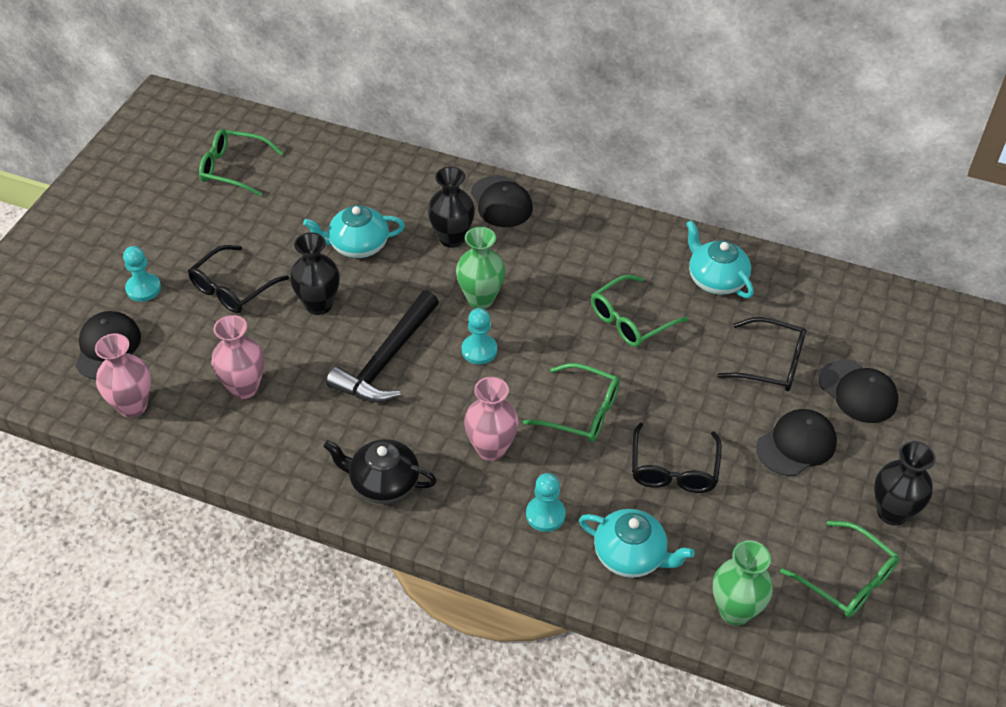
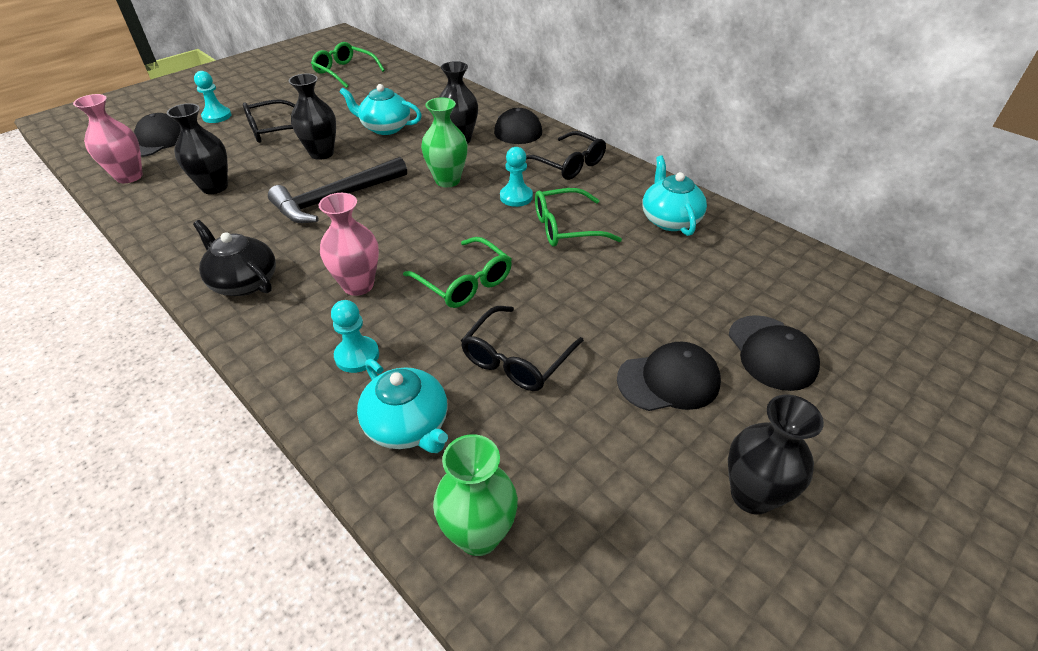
camera: 25 degrees right, 5 degrees down
(244, 387) = (214, 187): pink vase -> black vase
(479, 350) = (415, 213): turquoise pawn -> turquoise pawn (516, 197)
(770, 363) = (684, 298): black glasses -> black glasses (568, 164)
(846, 579) = (646, 554): green glasses -> none

